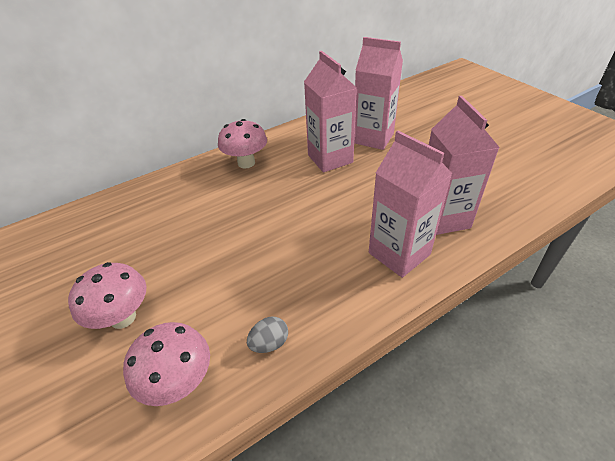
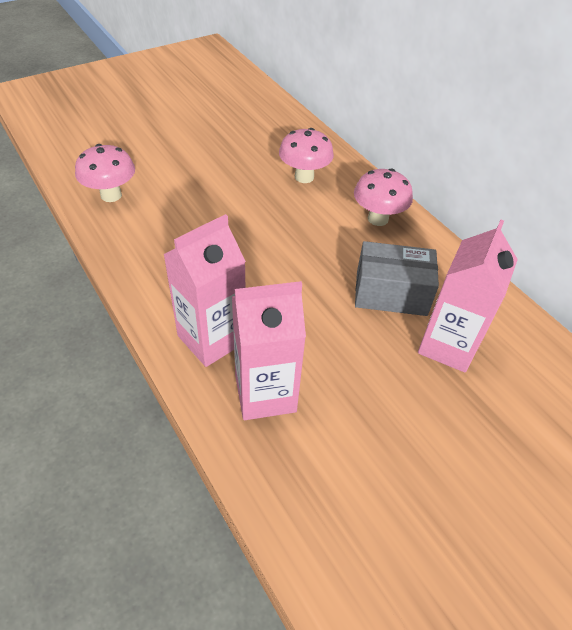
camera: 85 degrees right, 5 degrees up
(123, 317) = (175, 162): pink mushroom -> pink mushroom (304, 177)
(269, 343) = (129, 239): grey egg -> none
(330, 159) = (391, 293): pink carton -> grey box

